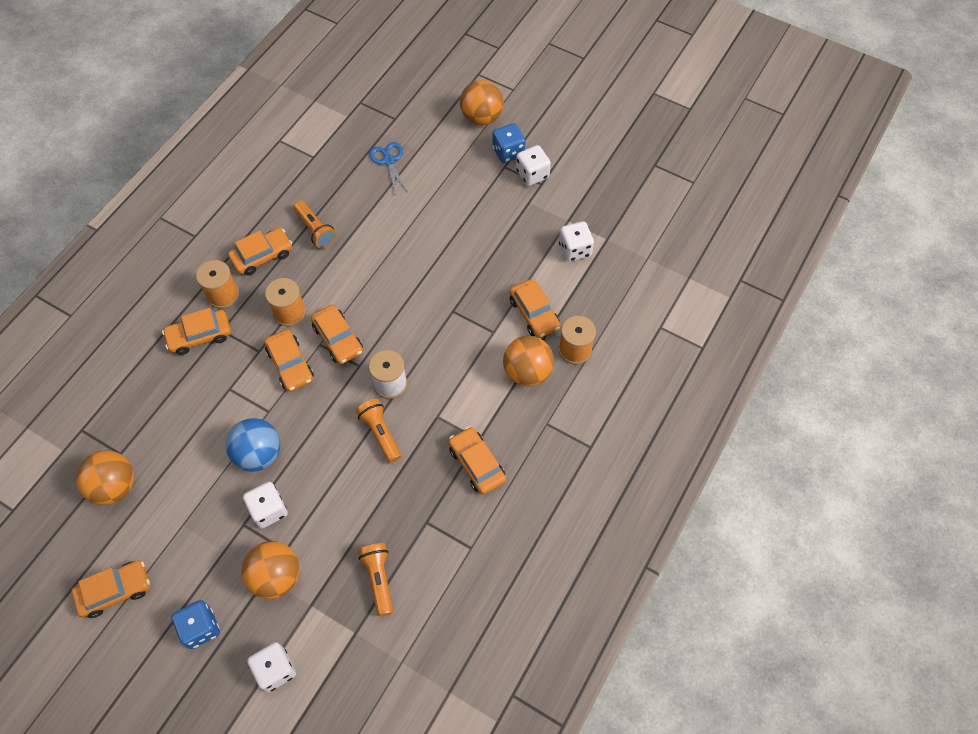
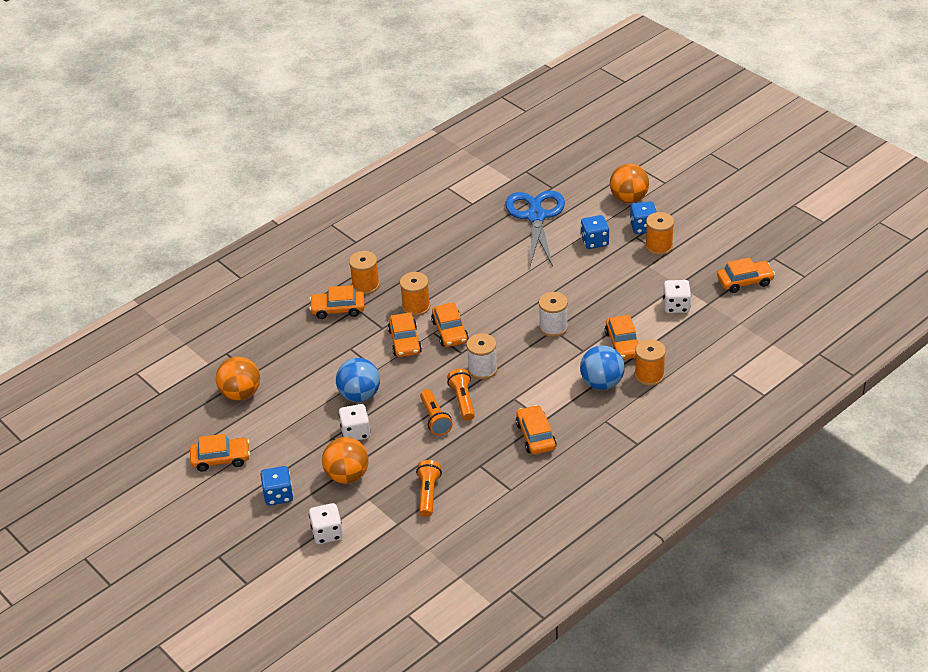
camera: 20 degrees right, 20 degrees down
(262, 256) = (406, 264): orange car -> orange car (745, 281)
(315, 230) = (456, 254): orange flashlight -> orange flashlight (435, 419)
(389, 161) = (536, 216): blue scissors -> blue scissors, size x1.97
(451, 307) = (553, 327): none -> white spool
(462, 181) = (594, 241): none -> blue dice
(527, 372) = (602, 383): orange ball -> blue ball
(532, 174) = (659, 246): white dice -> orange spool

